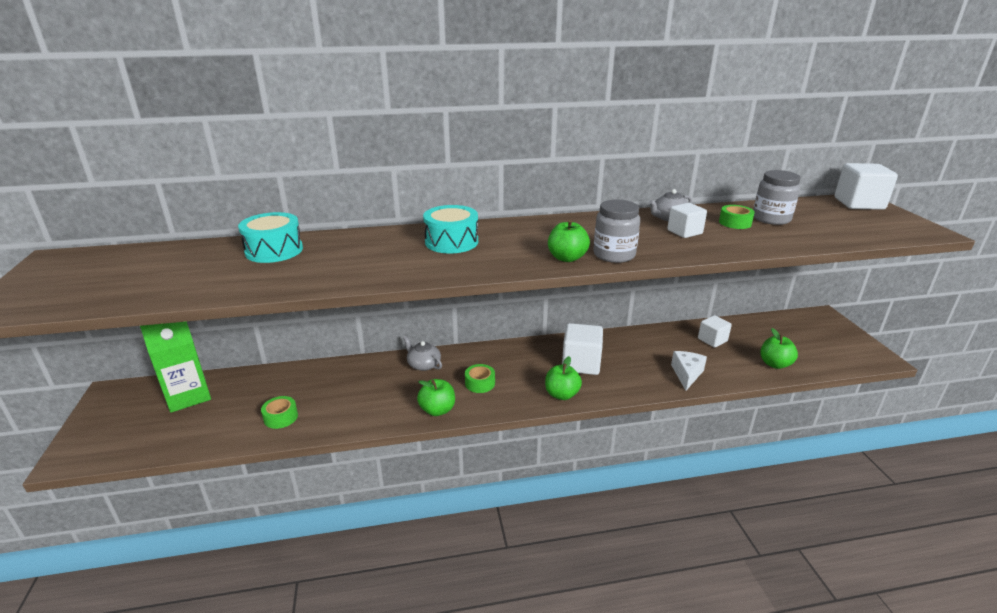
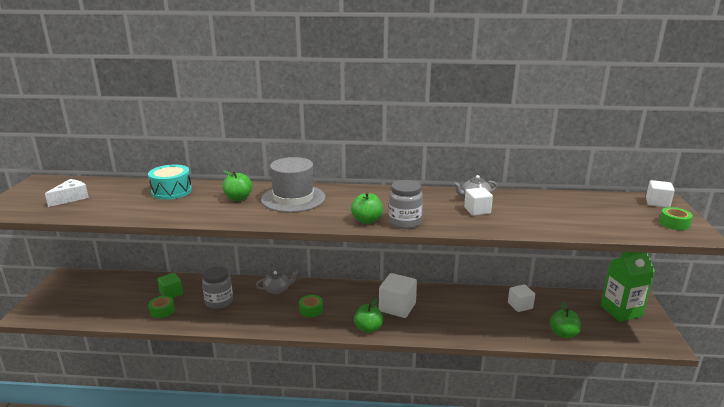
camera: 15 degrees right, 5 degrees down
(188, 396) = (110, 286): green carton -> green carton (621, 311)
(283, 392) = (171, 294): none -> green cube
(423, 364) = (277, 289): grey teapot -> grey teapot turned 105 degrees clockwise
(437, 410) = (270, 324): green apple -> green apple (238, 198)
(451, 242) = (293, 198): turquoise drum -> grey hat
(686, 374) = (480, 329): white cheese -> white cheese (71, 198)
(735, 223) = (527, 208): green tape -> green tape (674, 223)
(771, 219) = (562, 208): grey jar -> grey jar (219, 301)
(859, 203) = (657, 203): white cube -> white cube, size x0.63

